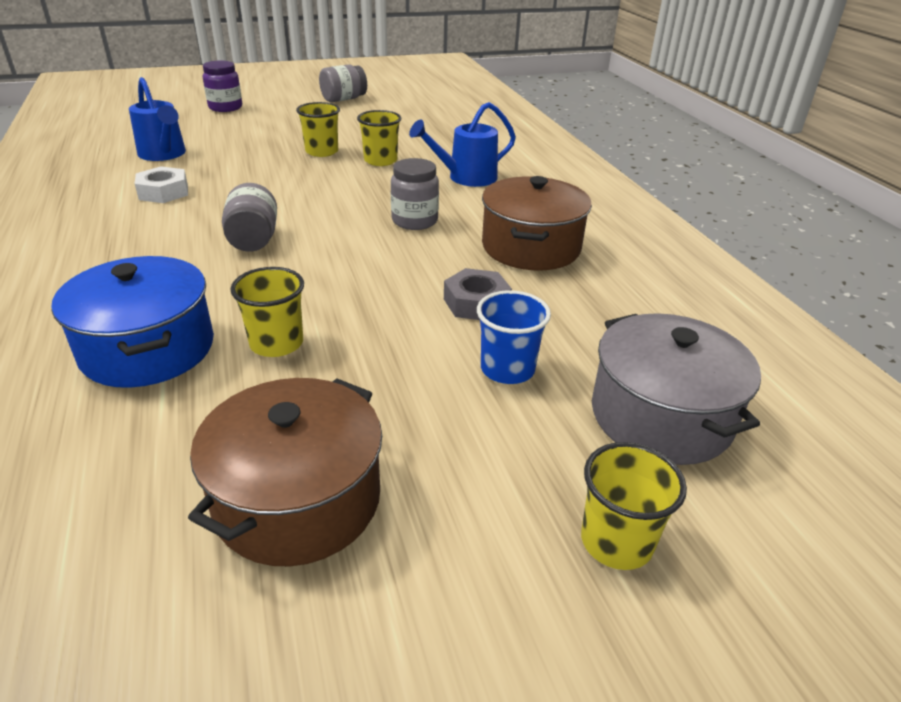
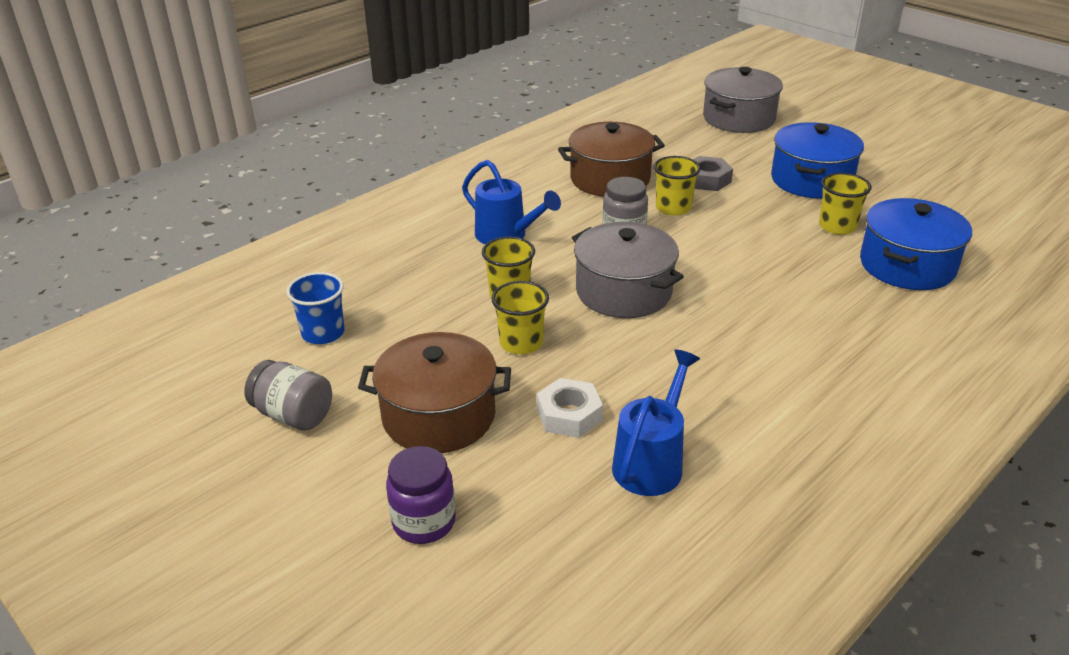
camera: 115 degrees left, 0 degrees up
(163, 192) = (734, 395): white nut -> white nut (569, 415)
(253, 240) = (746, 292): grey jar -> none
(298, 499) = (911, 179): brown pot -> brown pot (439, 416)
(329, 195) = (623, 291): none -> grey pot
(399, 384) = (811, 180): none -> blue pot
(507, 369) = (757, 157): blue cup -> blue cup (323, 333)
(616, 541) = (826, 117): yellow cup -> yellow cup (673, 208)

